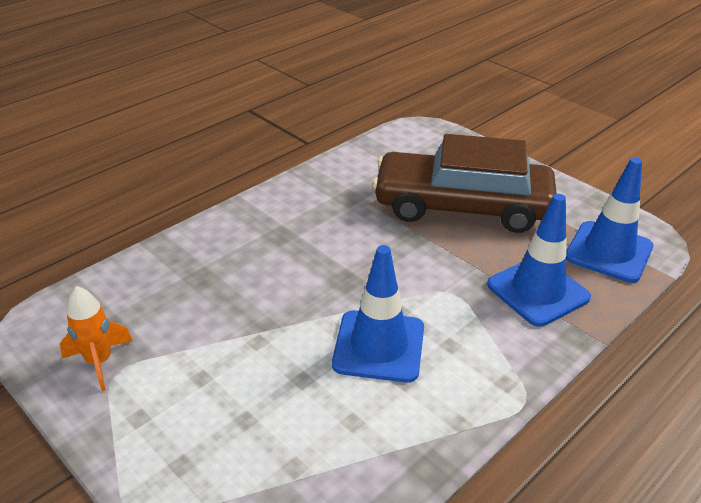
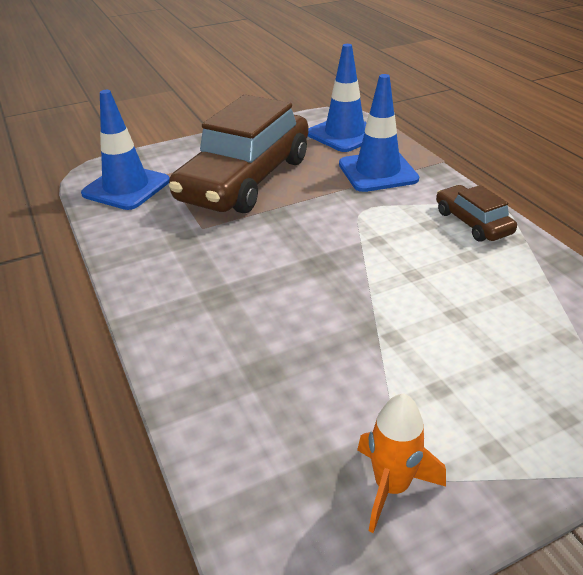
camera: 70 degrees left, 0 degrees up
(379, 346) = (420, 261): blue traffic cone -> blue traffic cone (126, 187)
(473, 380) = (472, 222): none -> brown car

